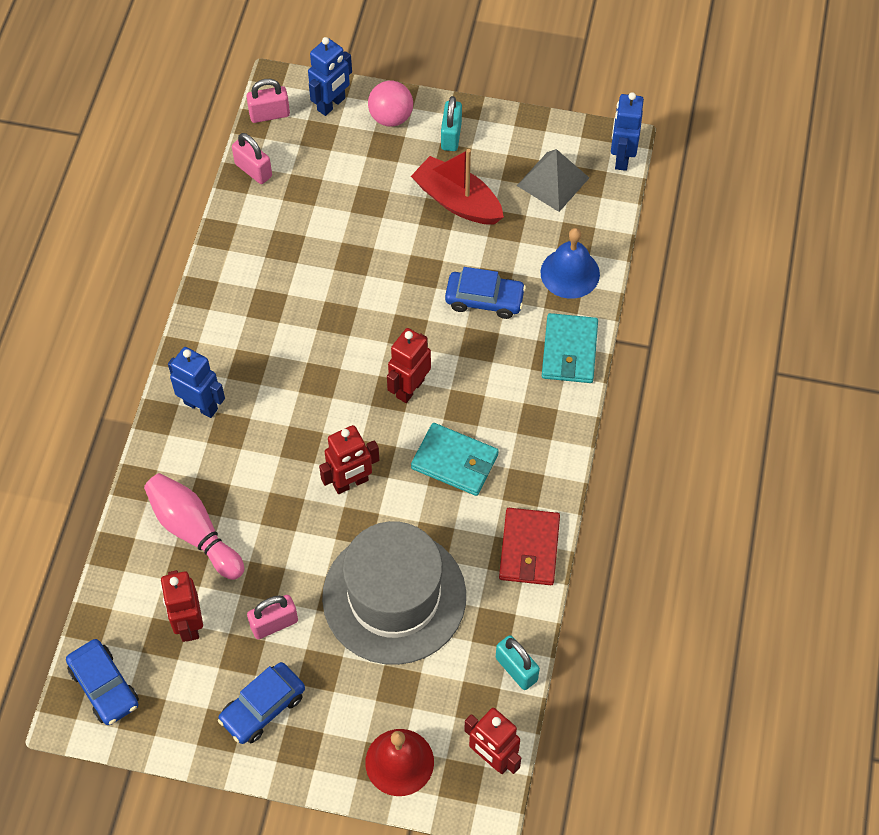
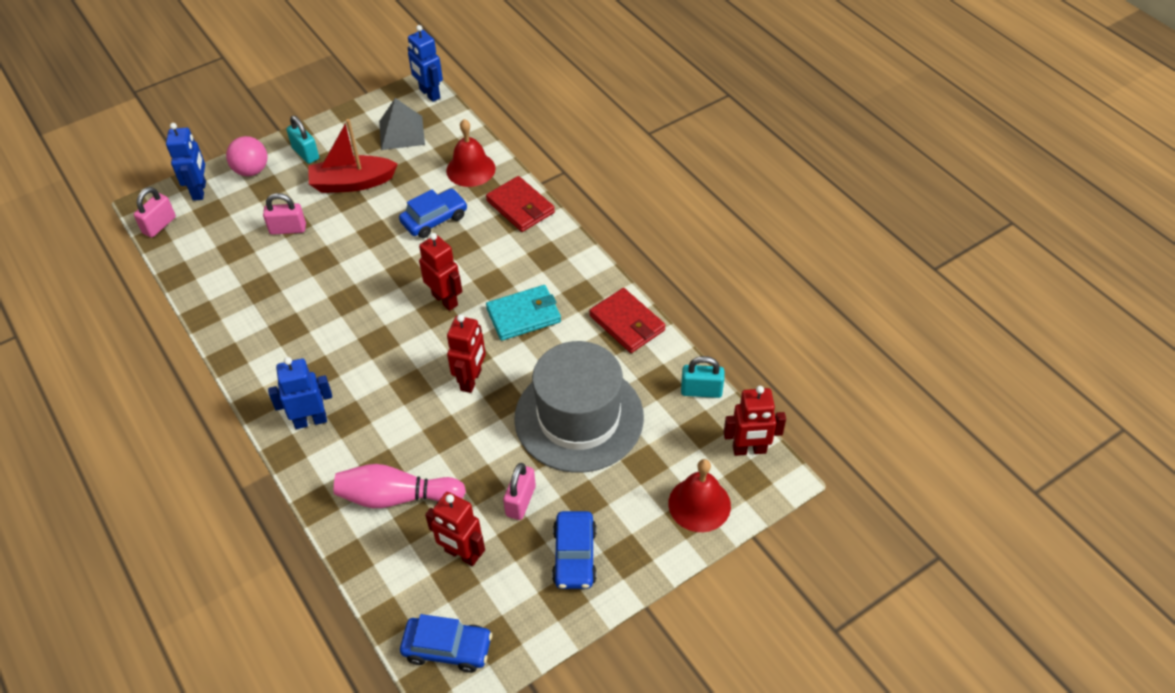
camera: 45 degrees left, 10 degrees down
(253, 170) = (185, 263): pink padlock -> pink padlock (288, 229)
(409, 388) = (445, 300): red robot -> red robot turned 150 degrees clockwise
(569, 351) = (520, 207): turquoise wallet -> red wallet
(570, 273) = (470, 169): blue bell -> red bell

